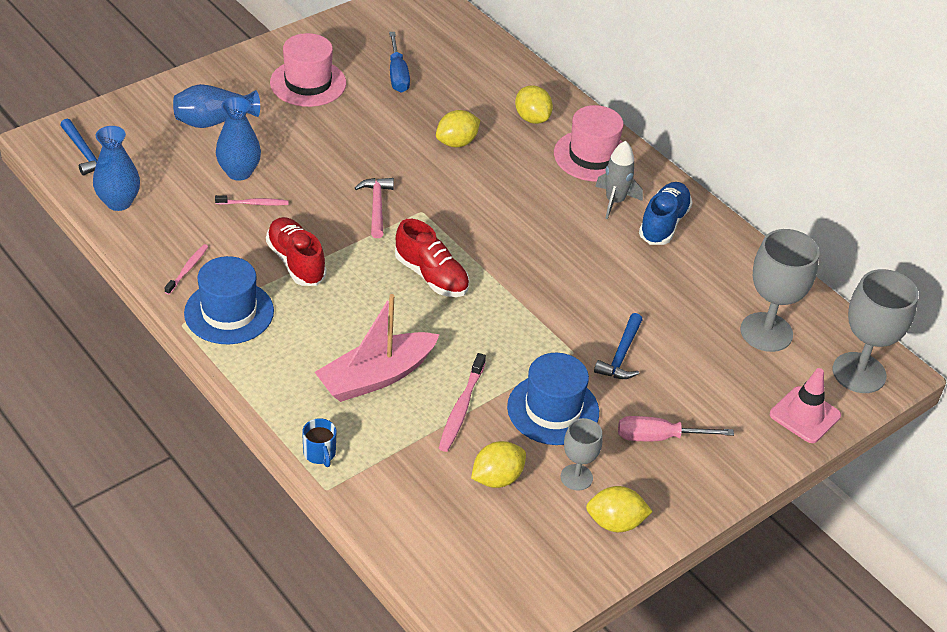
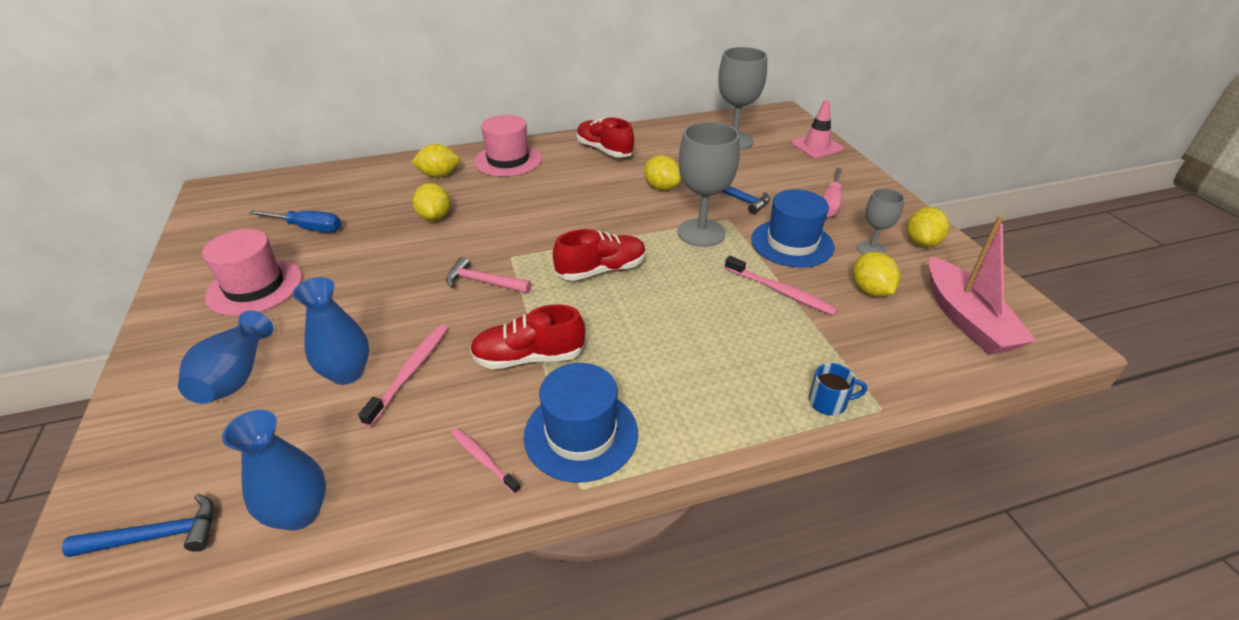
camera: 65 degrees left, 5 degrees down
(254, 203) = (411, 371): pink toothbrush -> pink toothbrush, size x1.54
(376, 377) = (725, 336): pink boat -> pink boat (966, 319)
(608, 288) = (661, 187): none -> yellow lemon
(614, 201) = (566, 163): grey rocket -> none
(663, 223) = (604, 150): blue shoe -> red shoe
(859, 373) = (781, 121): grey goblet -> grey goblet (701, 233)

